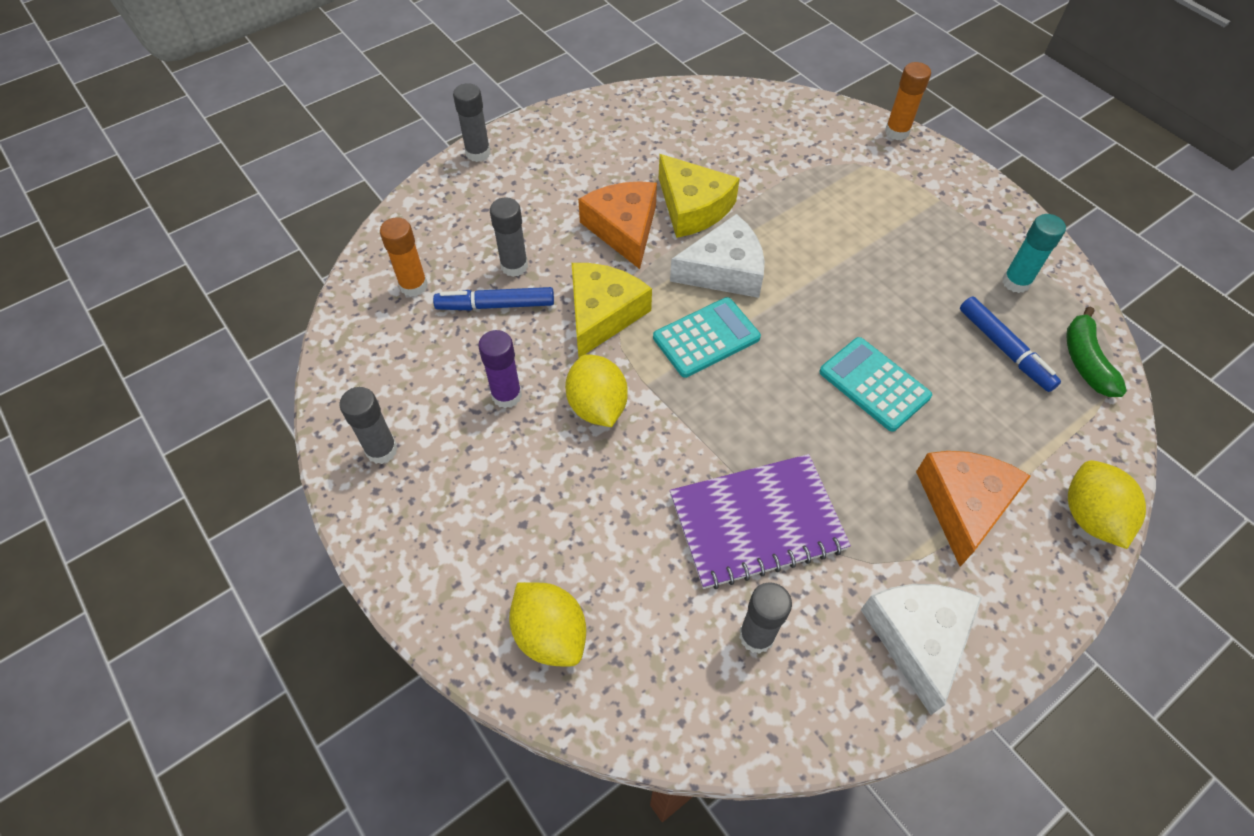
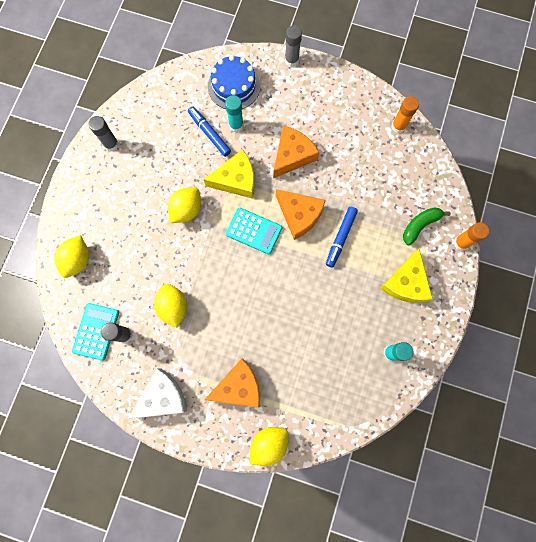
camera: 55 degrees right, 20 degrees up
(413, 286) = (196, 94): orange glue stick -> orange glue stick (398, 126)
(449, 235) = (234, 86): none -> blue cake
(506, 395) = (167, 171): purple glue stick -> none
(514, 266) = (236, 125): grey glue stick -> turquoise glue stick
(692, 207) = (329, 177): yellow cheese -> yellow cheese (406, 283)
(724, 270) = (299, 215): white cheese -> orange cheese
(757, 523) = (173, 307): purple notebook -> yellow lemon
(874, 384) = (278, 317): turquoise calculator -> turquoise calculator (96, 331)
(1004, 349) = (342, 366): blue marker -> blue marker (340, 238)
(1085, 361) = (361, 407): green banana -> green banana (420, 225)

